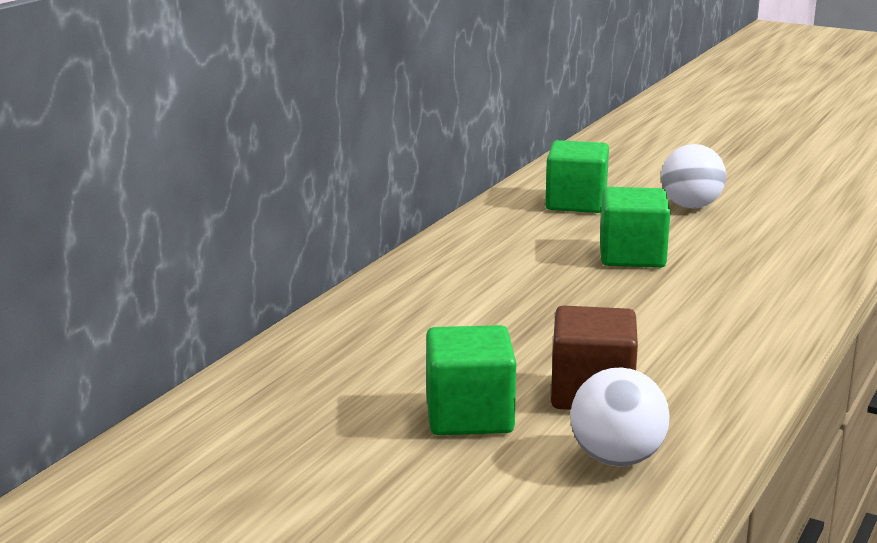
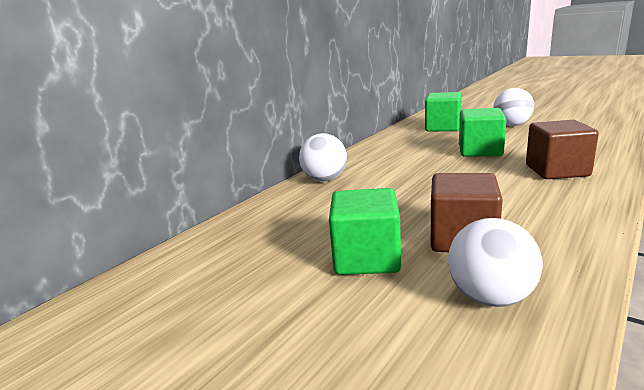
camera: 10 degrees right, 0 degrees up
(387, 298) = (325, 179): none -> white ball
(735, 297) = (556, 171): none -> brown cube

